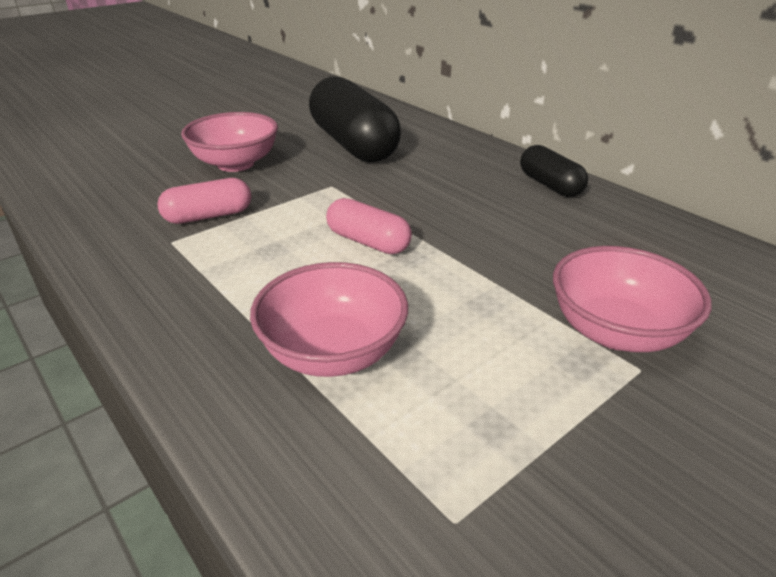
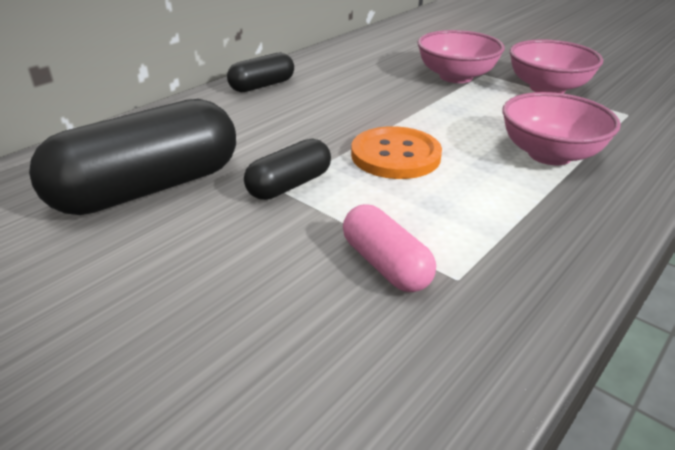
camera: 100 degrees left, 0 degrees up
(235, 164) = (214, 282): pink bowl -> pink bowl (547, 88)
(335, 189) = (289, 185): none -> black capsule
(368, 242) = (395, 155): pink capsule -> orange button

